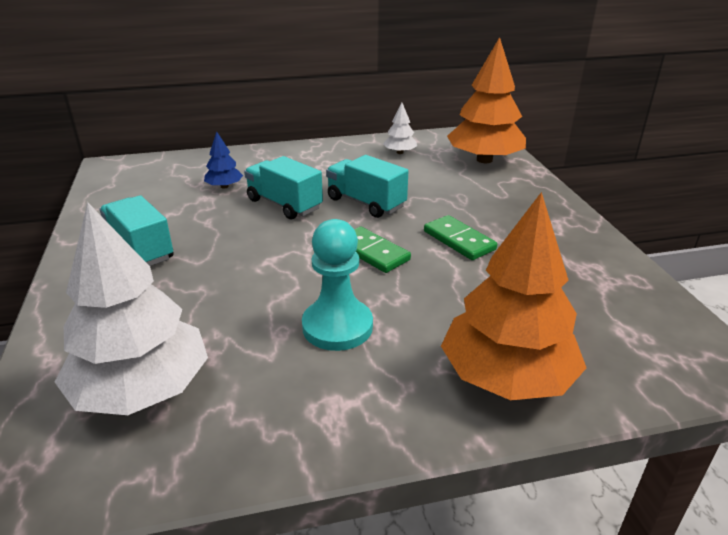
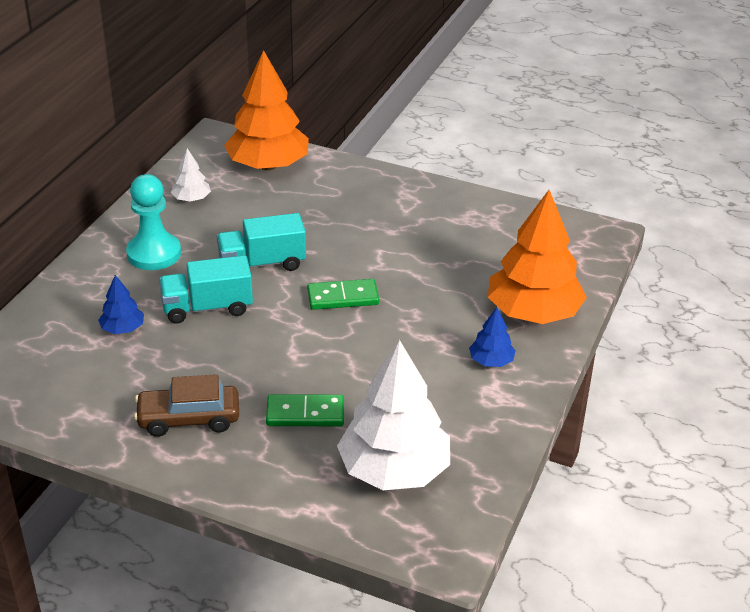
camera: 55 degrees left, 5 degrees up
(140, 249) = (189, 419): turquoise truck -> brown car
(337, 326) = (416, 356): turquoise pawn -> turquoise pawn (154, 254)
(385, 381) = (491, 361): none -> blue tree
(459, 240) = (375, 249): green domino -> green domino (305, 413)

